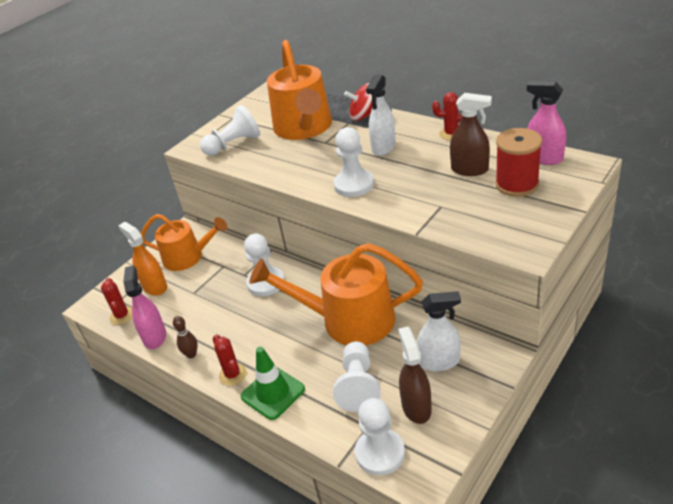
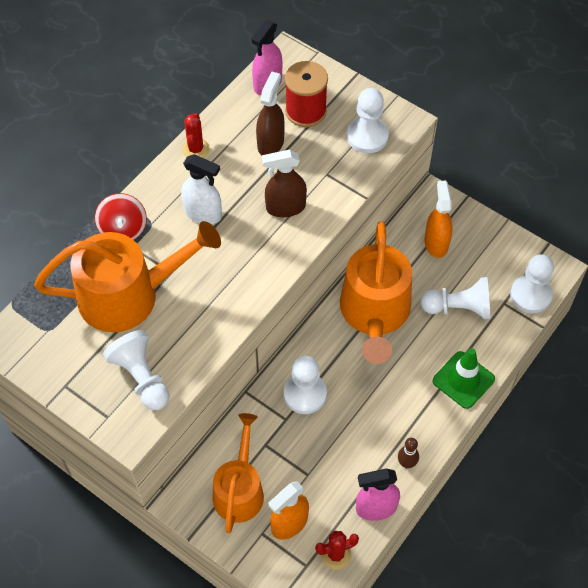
camera: 95 degrees left, 20 degrees up
(233, 375) = (438, 418): red cactus -> none
(354, 185) = (271, 245): white pawn -> white pawn (367, 136)
(416, 407) = (485, 265): brown spray bottle -> brown spray bottle (285, 207)
(439, 362) = (436, 243): white spray bottle -> orange spray bottle

